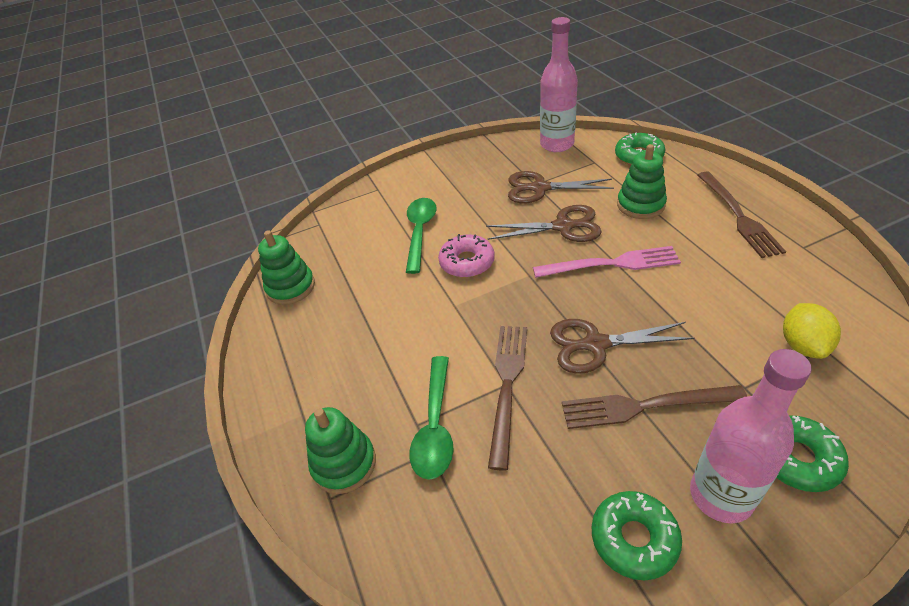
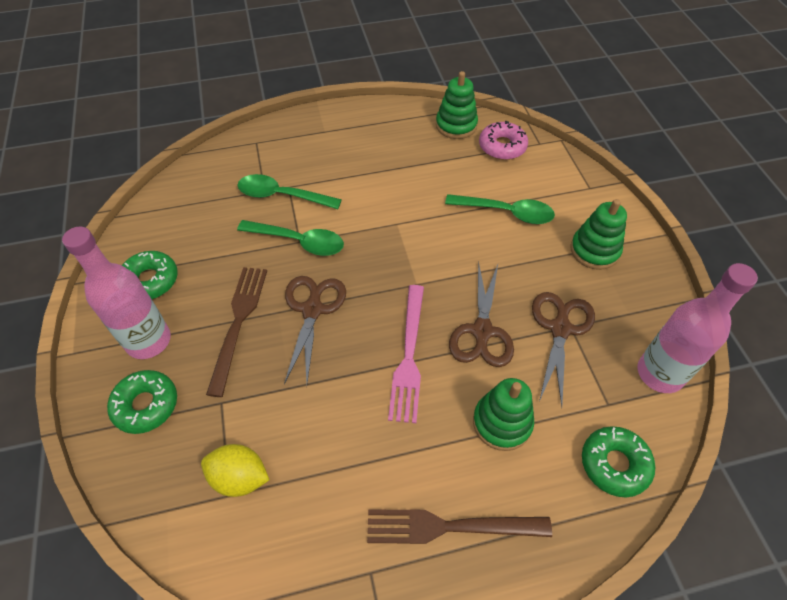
camera: 95 degrees right, 10 degrees up
(344, 463) = (276, 149): green stacking toy -> green stacking toy (594, 250)
(467, 262) = (450, 241): pink donut -> pink donut (502, 146)
(507, 384) = (299, 242): brown fork -> green spoon

